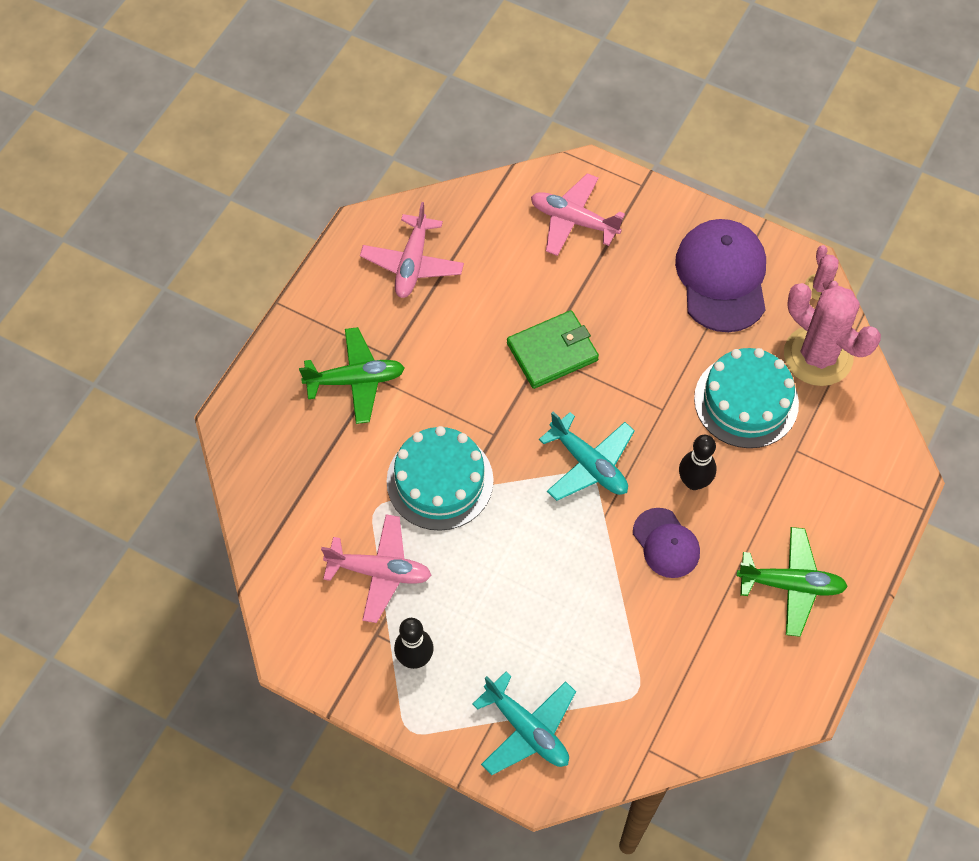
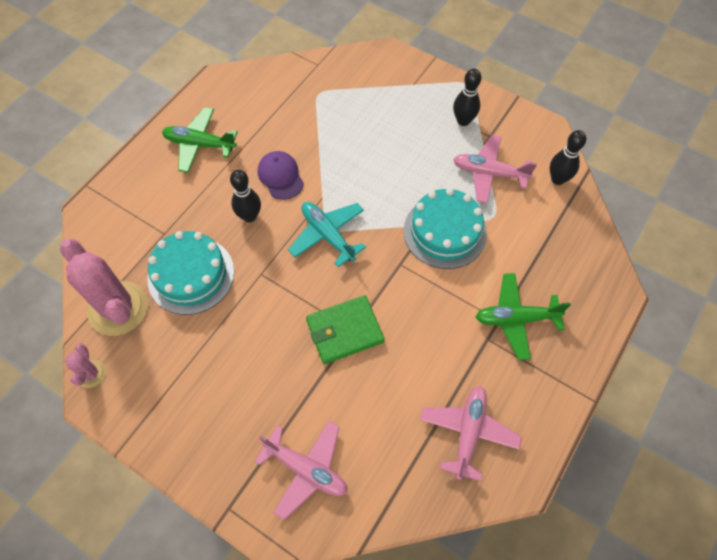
camera: 175 degrees left, 0 degrees up
(285, 570) = (557, 179): none -> black bowling pin
(527, 729) = (392, 79): turquoise plane -> none
(722, 277) = (177, 392): purple cap -> none

